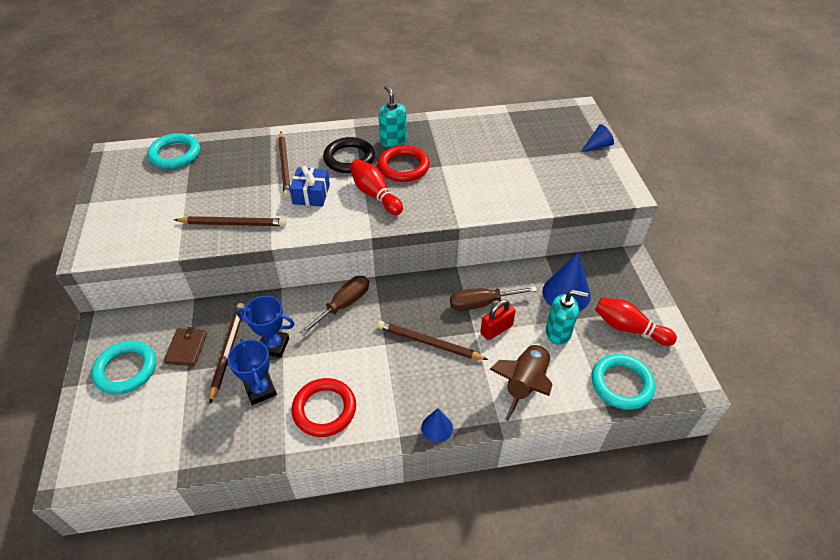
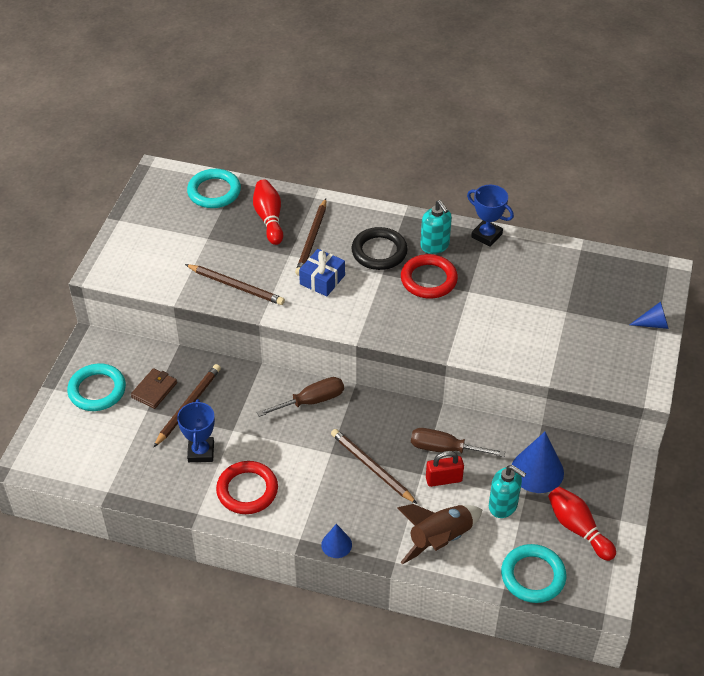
camera: 25 degrees right, 0 degrees up
(273, 345) = (230, 416): blue trophy -> blue trophy (486, 235)
(375, 195) = (383, 301): red bowling pin -> red bowling pin (269, 219)
(393, 141) = (435, 245): turquoise soap dispenser -> turquoise soap dispenser turned 150 degrees clockwise

